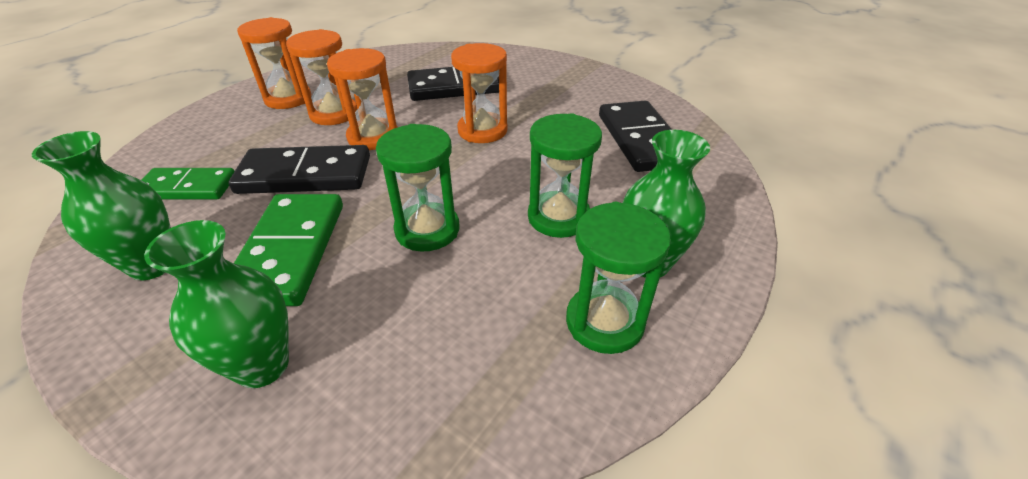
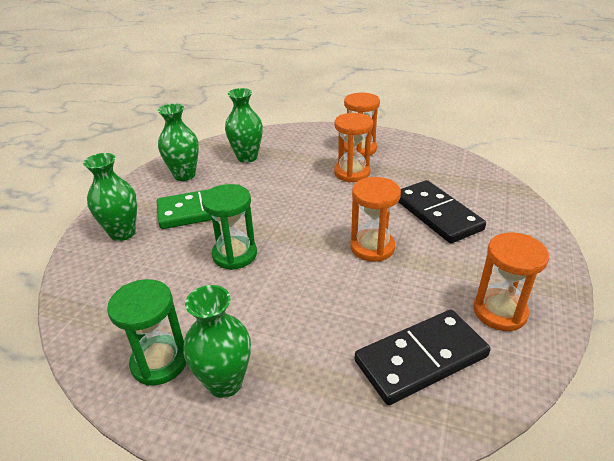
camera: 75 degrees right, 5 degrees down
(187, 187) = (247, 157): green domino -> green vase
(305, 175) = (274, 188): black domino -> none
(373, 137) = (331, 199): orange hourglass -> orange hourglass (499, 312)
(558, 217) = (268, 317): green hourglass -> none

